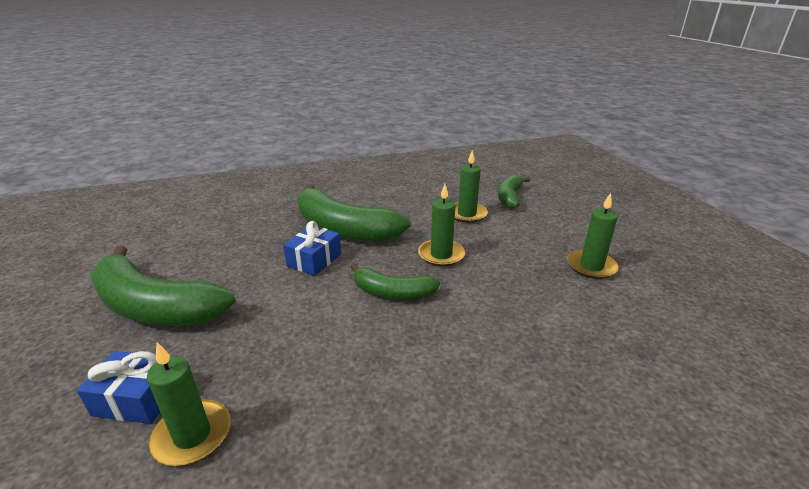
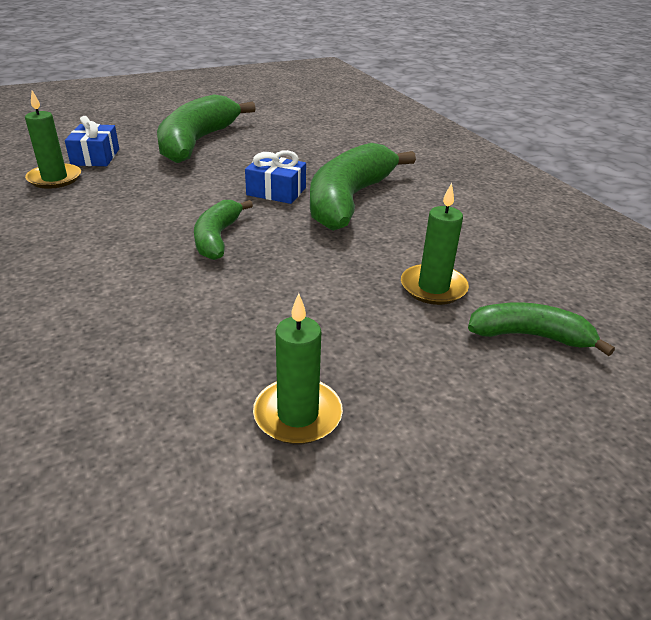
camera: 80 degrees right, 5 degrees up
(441, 255) = (303, 266): green candle -> none

